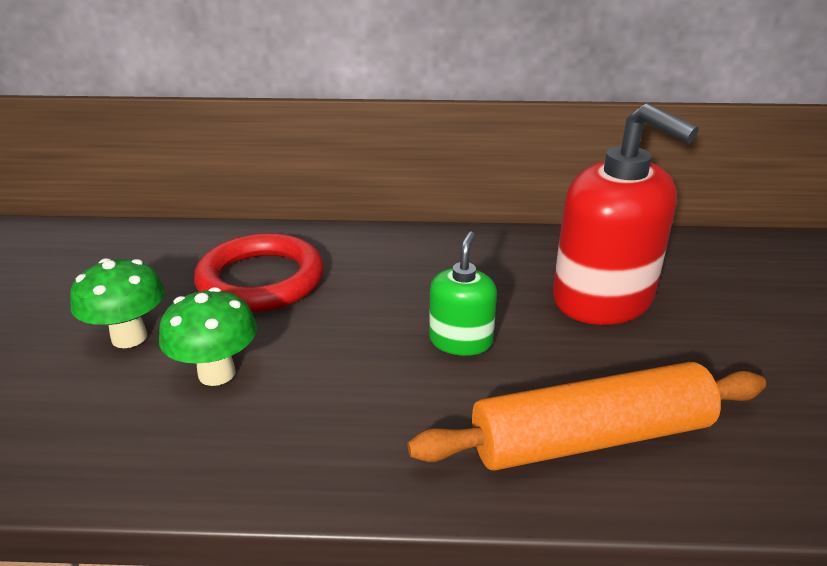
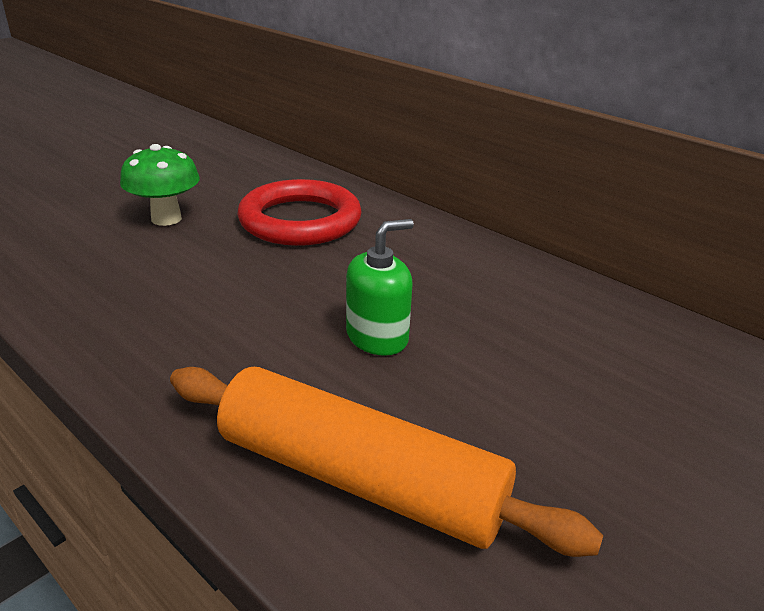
camera: 40 degrees right, 0 degrees up
(217, 373) = (177, 266): green mushroom -> none
(603, 298) = (579, 377): red soap dispenser -> none

